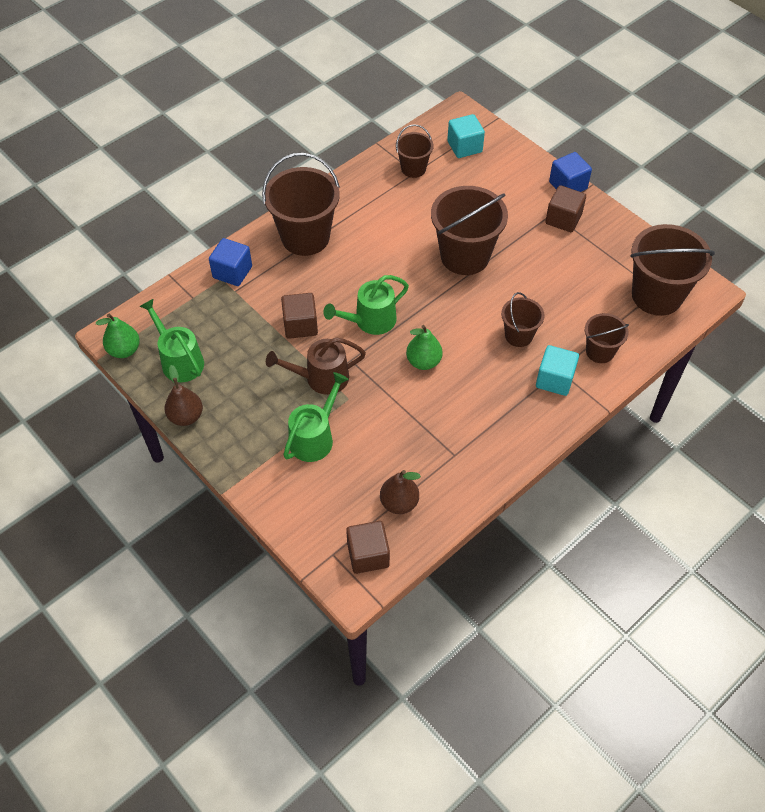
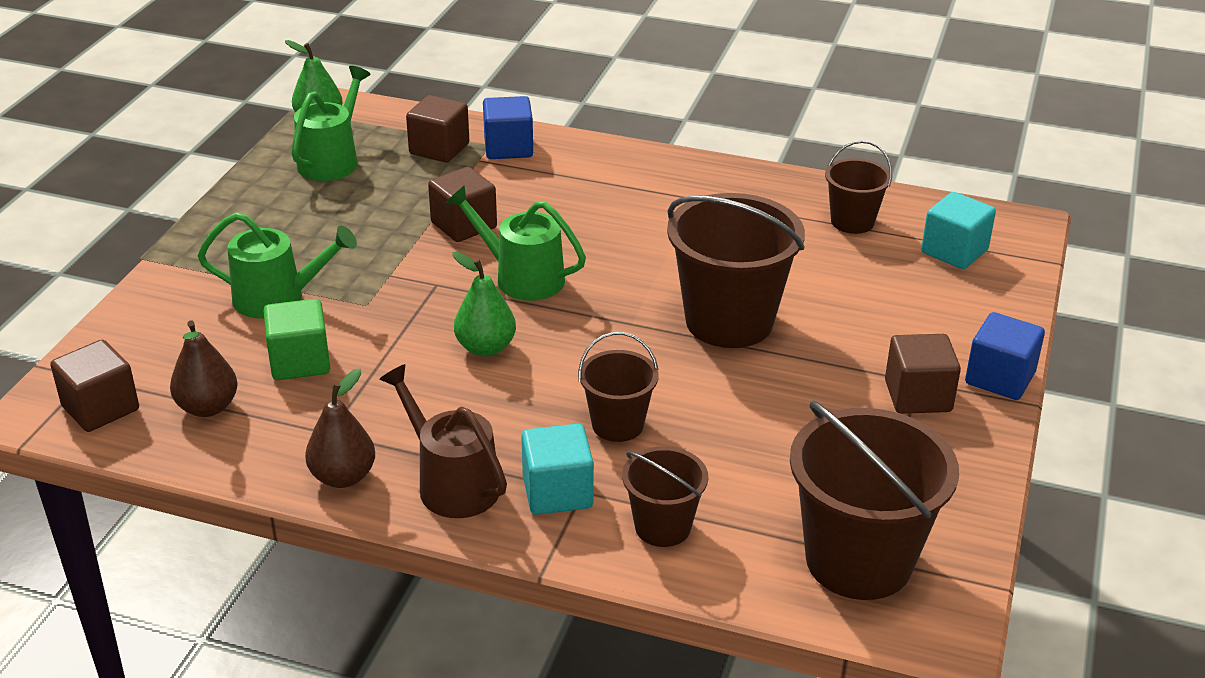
camera: 60 degrees right, 20 degrees down
(186, 416) = (246, 193): brown pear -> brown pear (343, 477)
(207, 304) = (439, 149): none -> brown cube
(305, 237) = (623, 179): brown bucket -> none
(321, 378) = (385, 271): brown watering can -> brown watering can (452, 484)
(383, 447) = (300, 362): none -> green cube

